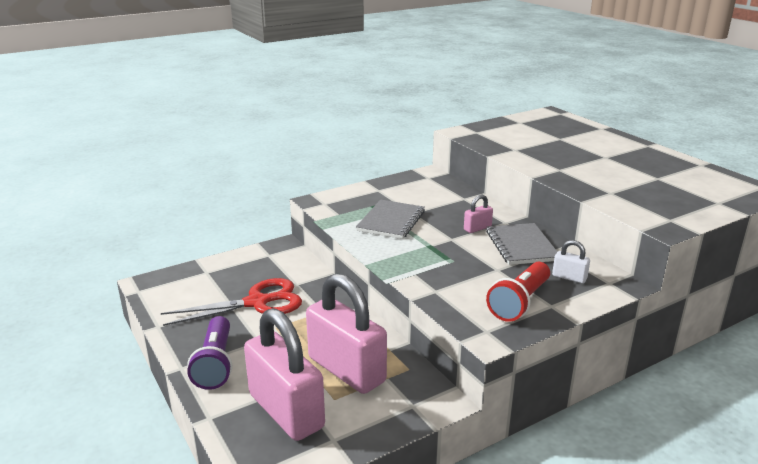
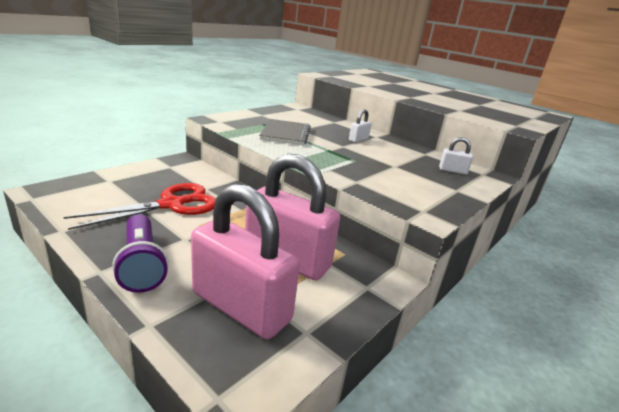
camera: 20 degrees left, 0 degrees up
(477, 228) = (358, 140): pink padlock -> white padlock
(519, 303) = (432, 188): red flashlight -> none
(521, 246) = (400, 151): grey notebook -> none

